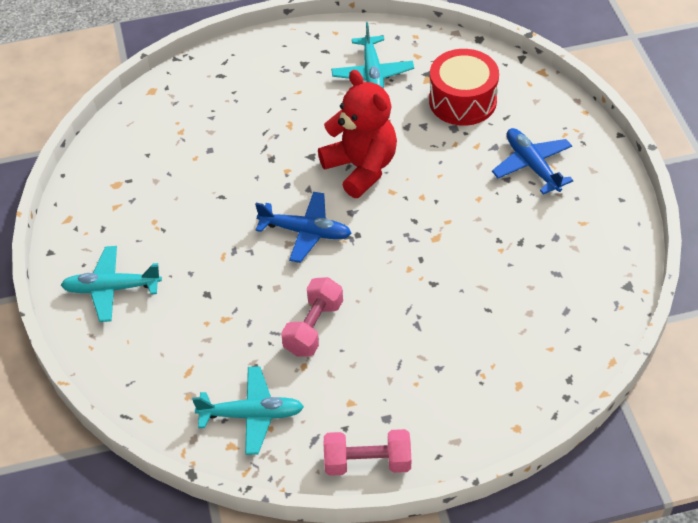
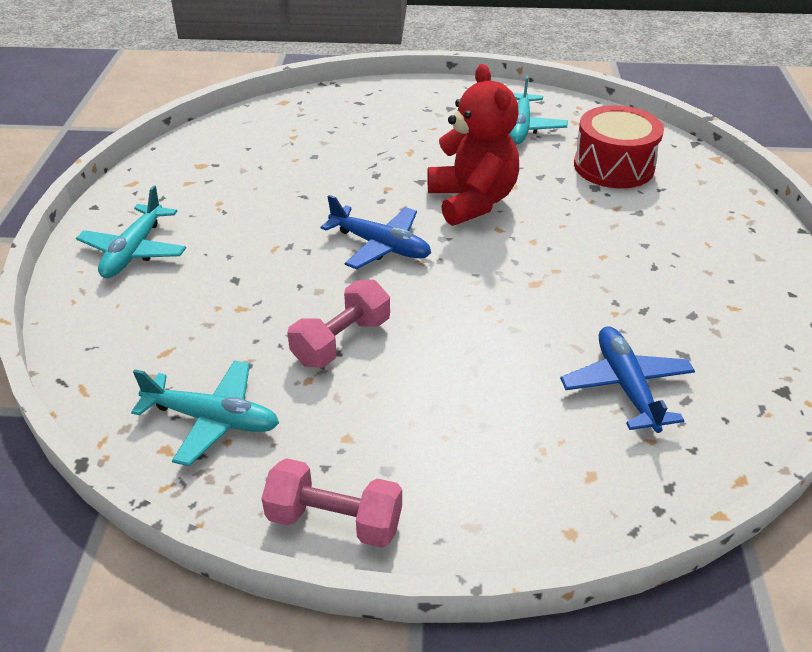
camera: 15 degrees right, 10 degrees down
(111, 289) = (134, 251): turquoise plane -> turquoise plane turned 90 degrees counterclockwise
(532, 165) = (680, 238): blue plane -> blue plane (626, 386)

